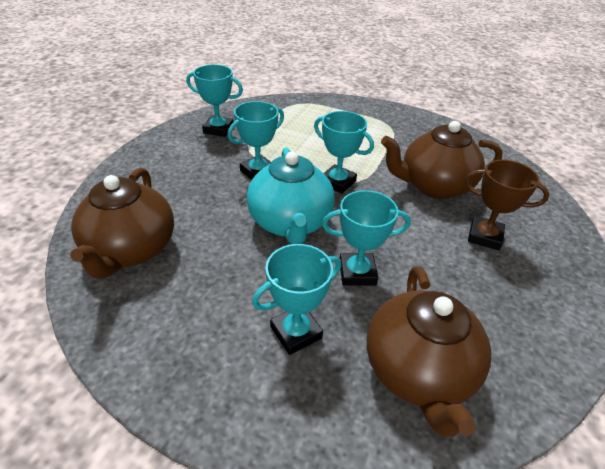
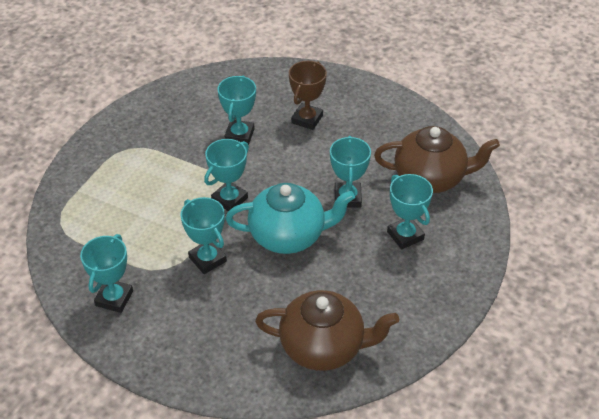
camera: 85 degrees left, 5 degrees up
(434, 186) = (239, 135): brown teapot -> turquoise trophy

